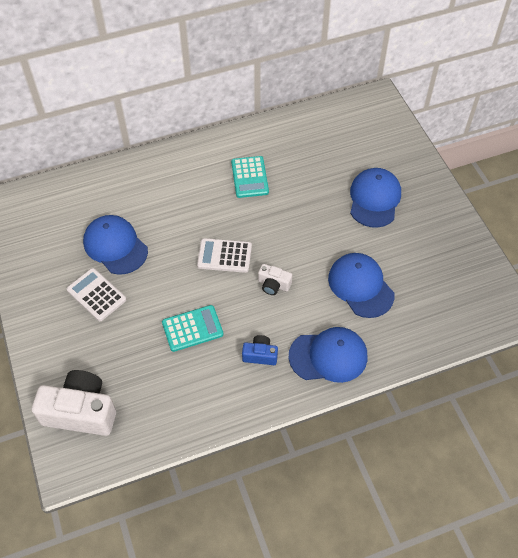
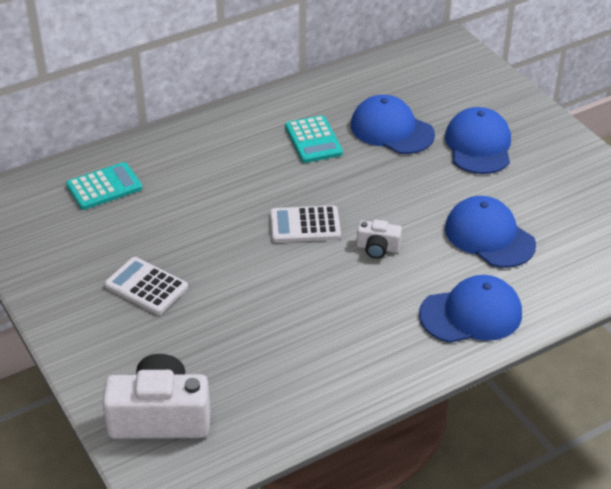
camera: 10 degrees left, 15 degrees down
(115, 246) = (157, 231): blue cap -> blue cap (391, 130)
(192, 328) = (285, 307): turquoise calculator -> turquoise calculator (104, 187)
(260, 355) = (382, 324): blue camera -> none

